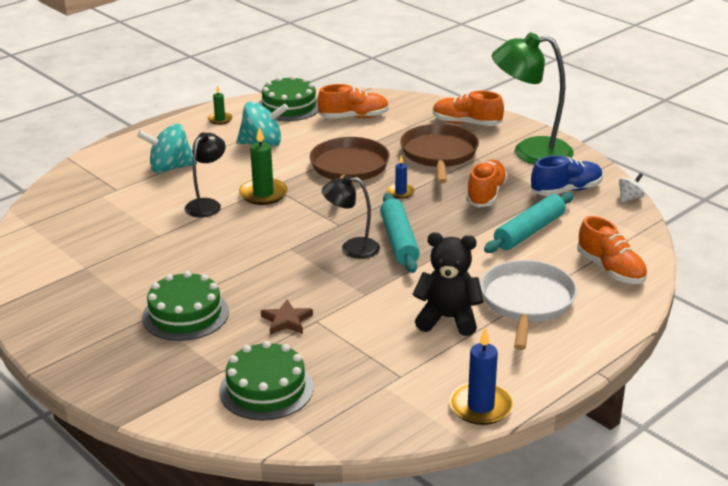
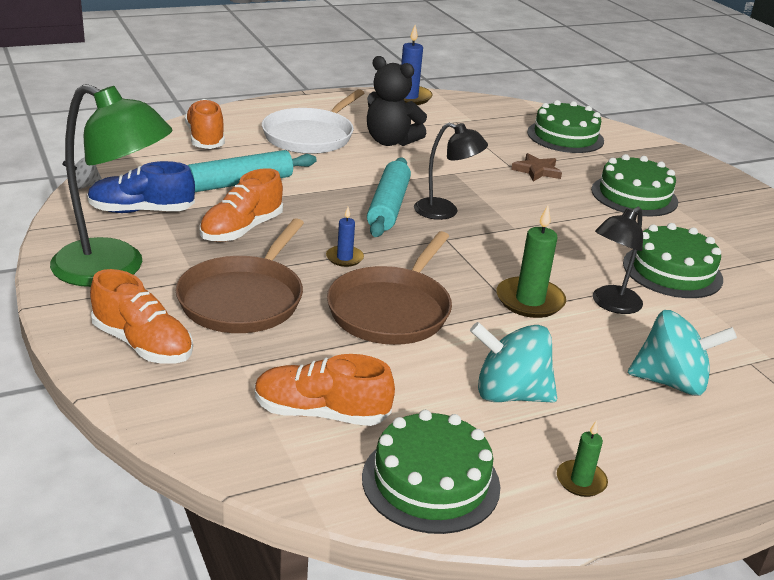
camera: 165 degrees left, 0 degrees up
(158, 241) = (672, 271): none -> green cake

